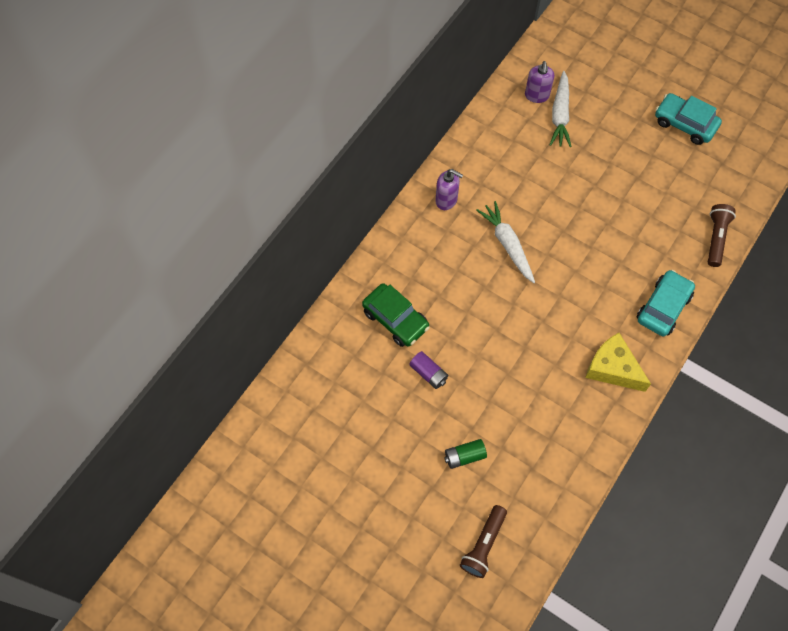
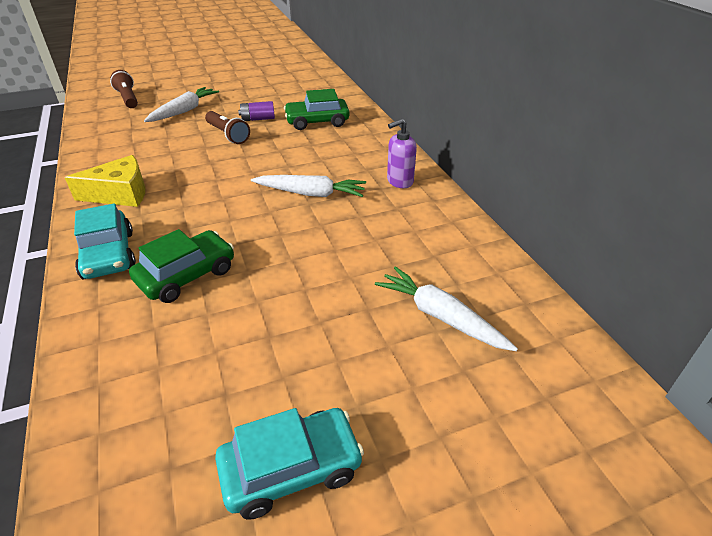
camera: 125 degrees right, 25 degrees down
(464, 456) = (184, 111): green battery -> white carrot
(536, 96) = (492, 311): purple soap dispenser -> none
(638, 249) = (187, 275): none -> green car
(716, 238) = (95, 357): brown flashlight -> brown flashlight (227, 135)

